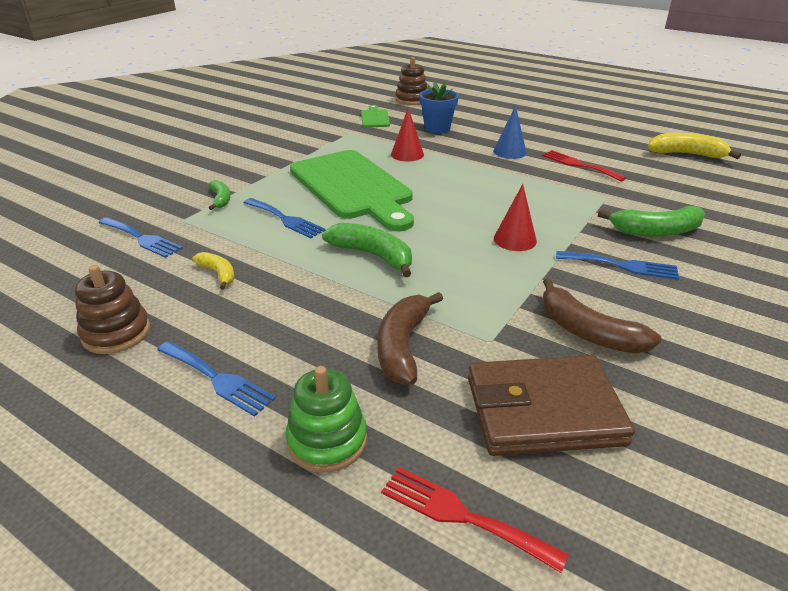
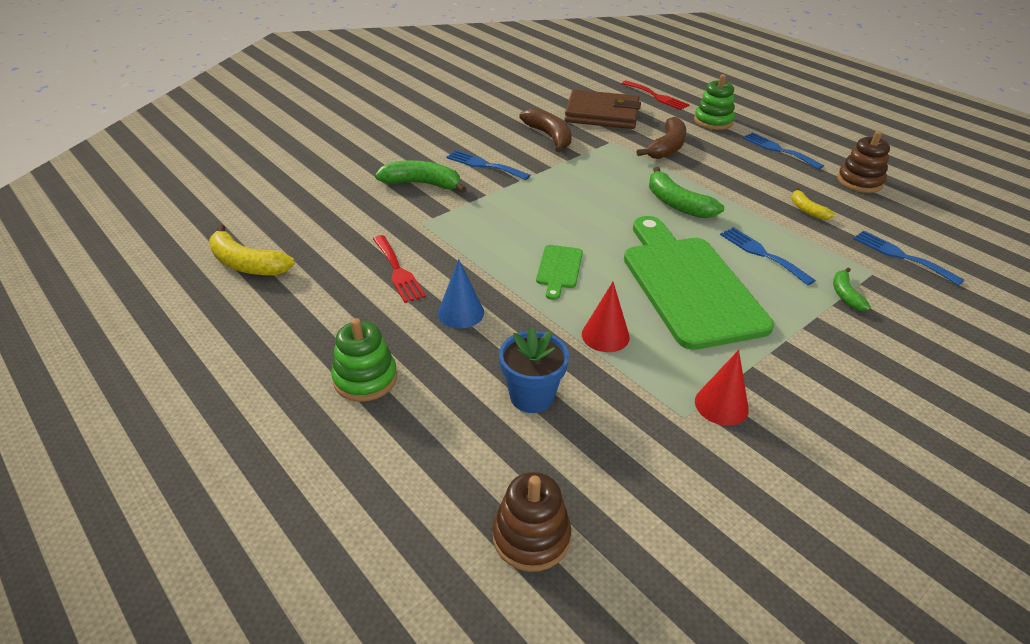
camera: 165 degrees left, 5 degrees up
(375, 118) = (632, 463): green cutting board -> green cutting board (559, 269)
(515, 239) = (549, 197): red cone -> red cone (721, 405)
(532, 123) = (365, 379): none -> green stacking toy

